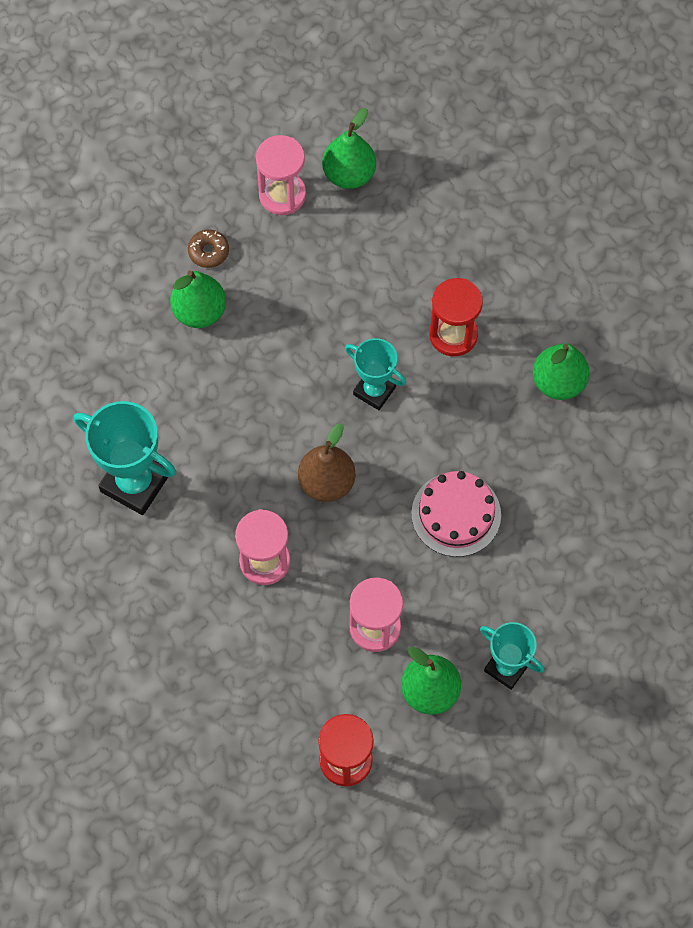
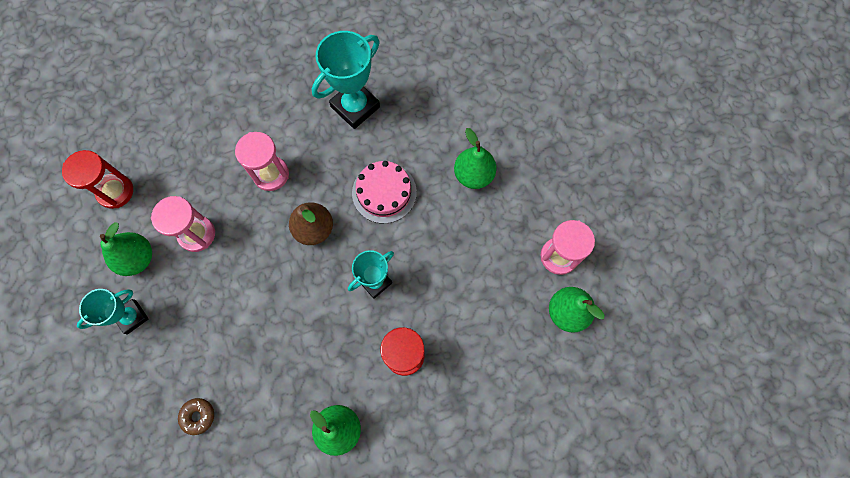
camera: 105 degrees right, 5 degrees up
(208, 252) = (521, 192): brown donut -> brown donut (198, 416)
(456, 514) = (258, 314): pink cake -> pink cake (384, 192)

